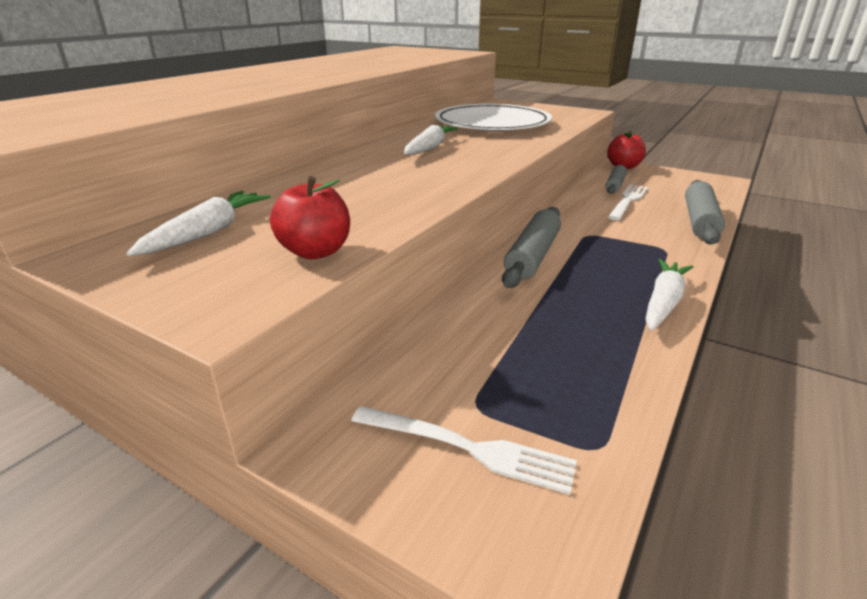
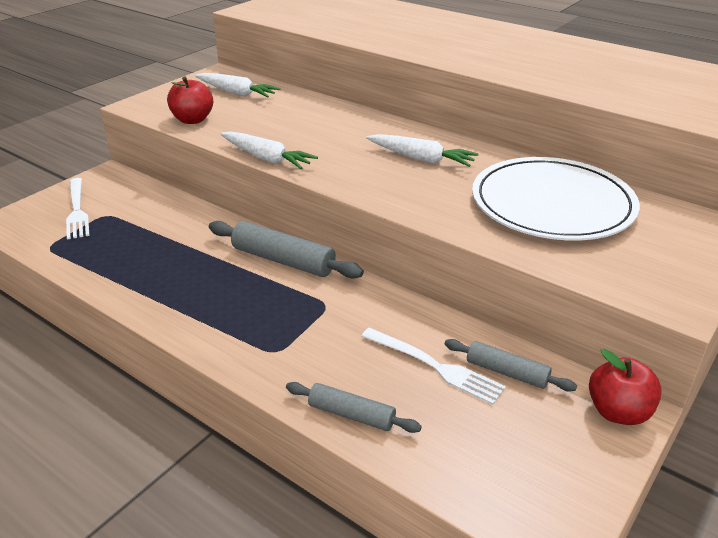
camera: 95 degrees right, 5 degrees up
(470, 448) = (77, 211): white fork -> white fork turned 45 degrees counterclockwise
(663, 302) = (171, 315): white carrot -> white carrot (266, 158)
(699, 221) = (351, 414): grey rolling pin -> grey rolling pin, size x0.62

